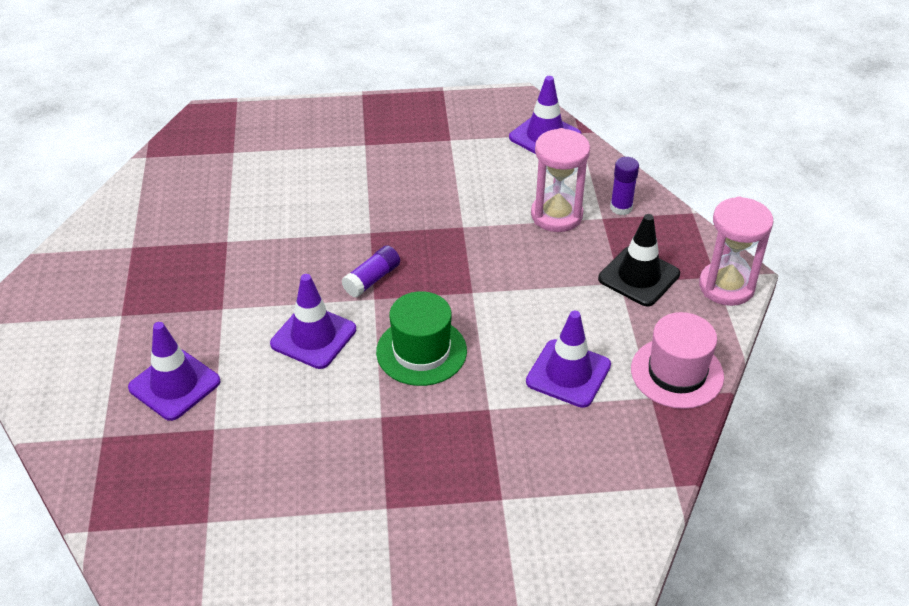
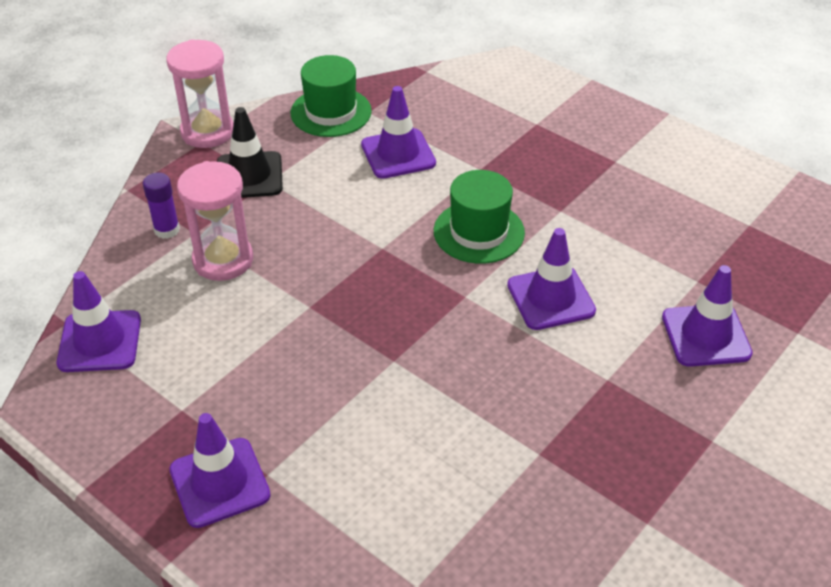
camera: 135 degrees left, 0 degrees up
(372, 279) = (447, 313): purple glue stick -> none
(383, 128) = (219, 482): none -> purple traffic cone
(677, 373) = (331, 112): pink hat -> green hat

